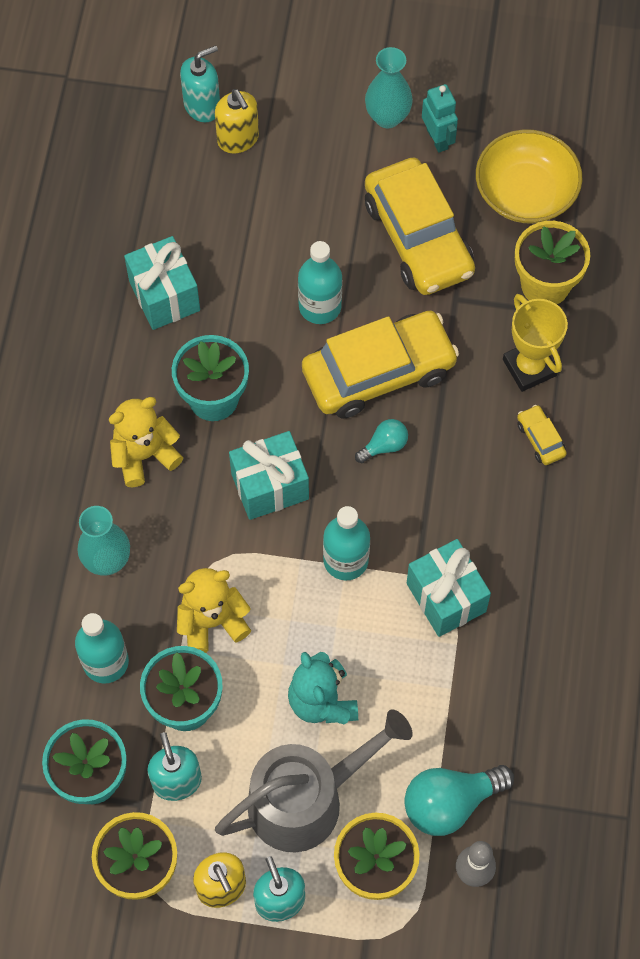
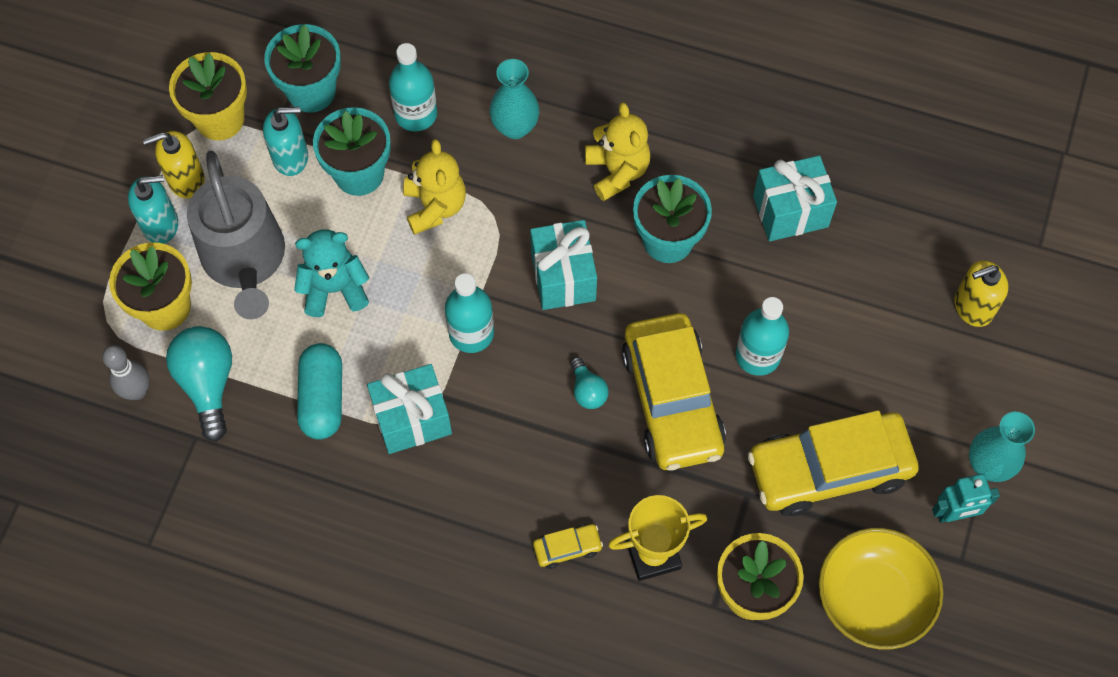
camera: 100 degrees right, 0 degrees up
(202, 106) = (1018, 278): turquoise soap dispenser -> none
(442, 686) = (322, 398): none -> turquoise capsule

